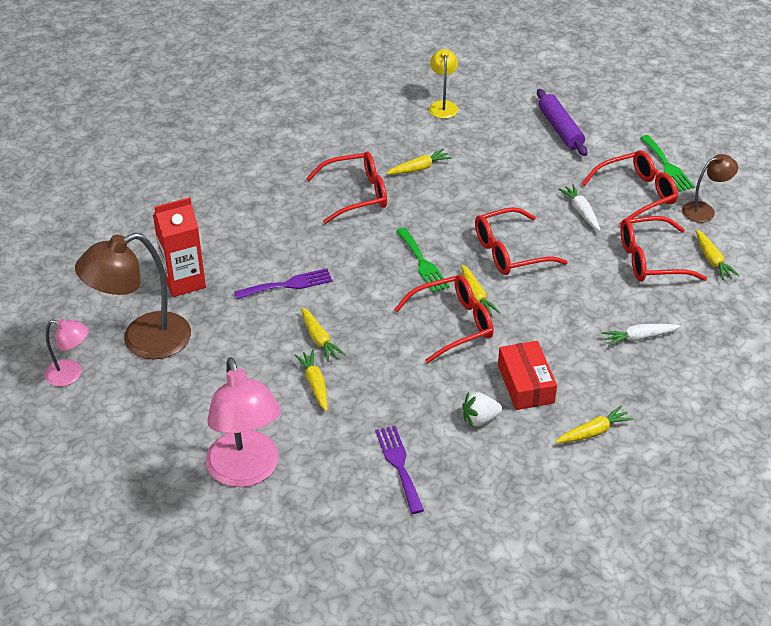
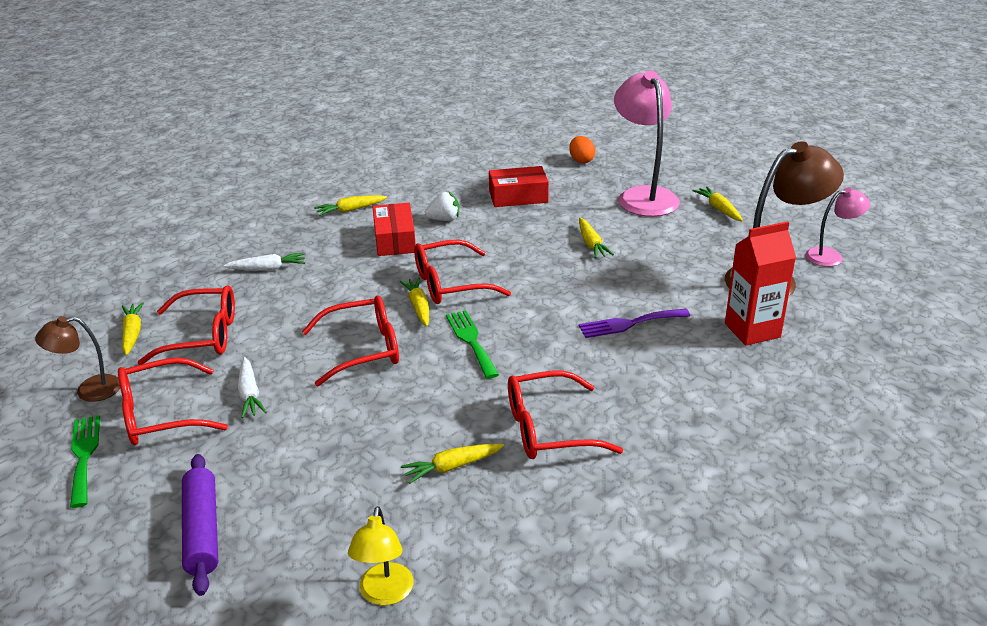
camera: 175 degrees left, 10 degrees down
(71, 374) = (831, 256): pink lamp -> pink lamp turned 150 degrees clockwise
(319, 339) = (590, 275): yellow carrot -> yellow carrot (718, 209)
(319, 550) = (581, 160): none -> orange egg
(399, 465) = (518, 196): purple fork -> red box

